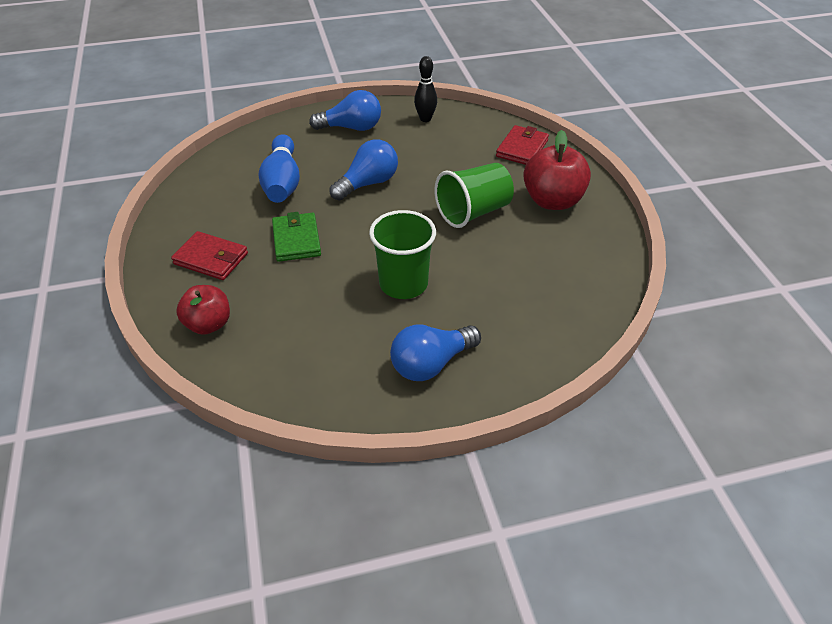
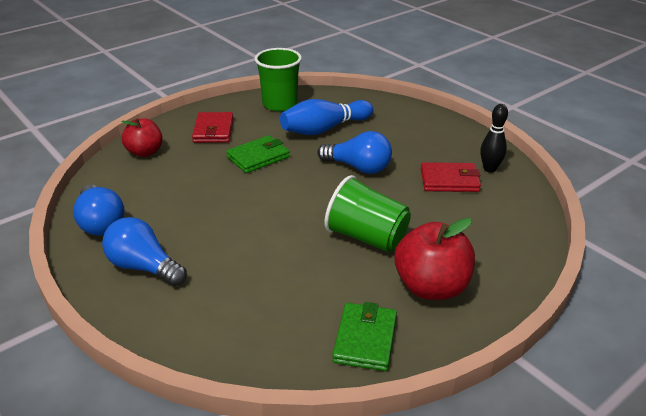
camera: 65 degrees right, 10 degrees down
(351, 128) = (431, 136): blue light bulb -> blue light bulb (101, 223)
(403, 284) = (236, 224): green cup -> green cup (280, 104)
(522, 148) = (506, 242): red wallet -> red wallet (449, 180)
(593, 252) = (365, 339): none -> green wallet

